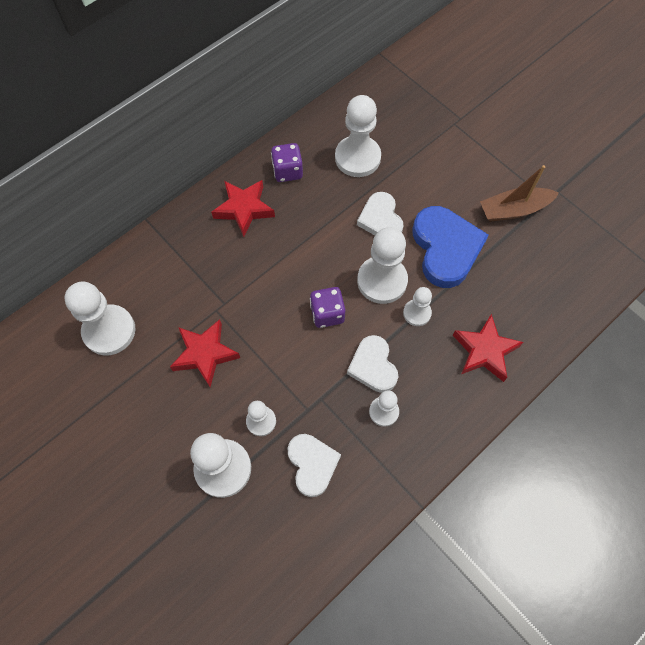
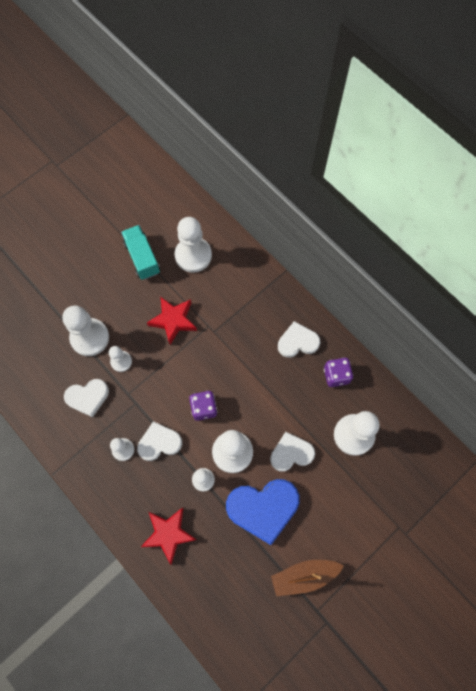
camera: 90 degrees right, 5 degrees up
(103, 400) = (142, 258): none -> turquoise truck
(244, 209) = (297, 342): red star -> white heart
(514, 210) = (304, 576): brown boat -> brown boat turned 90 degrees counterclockwise

